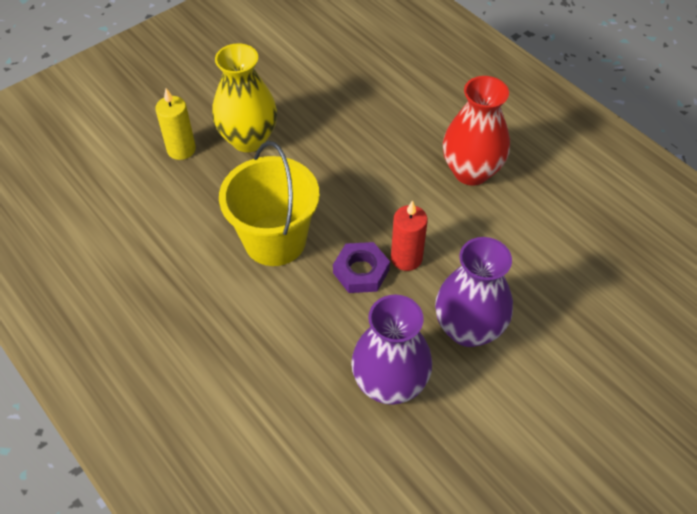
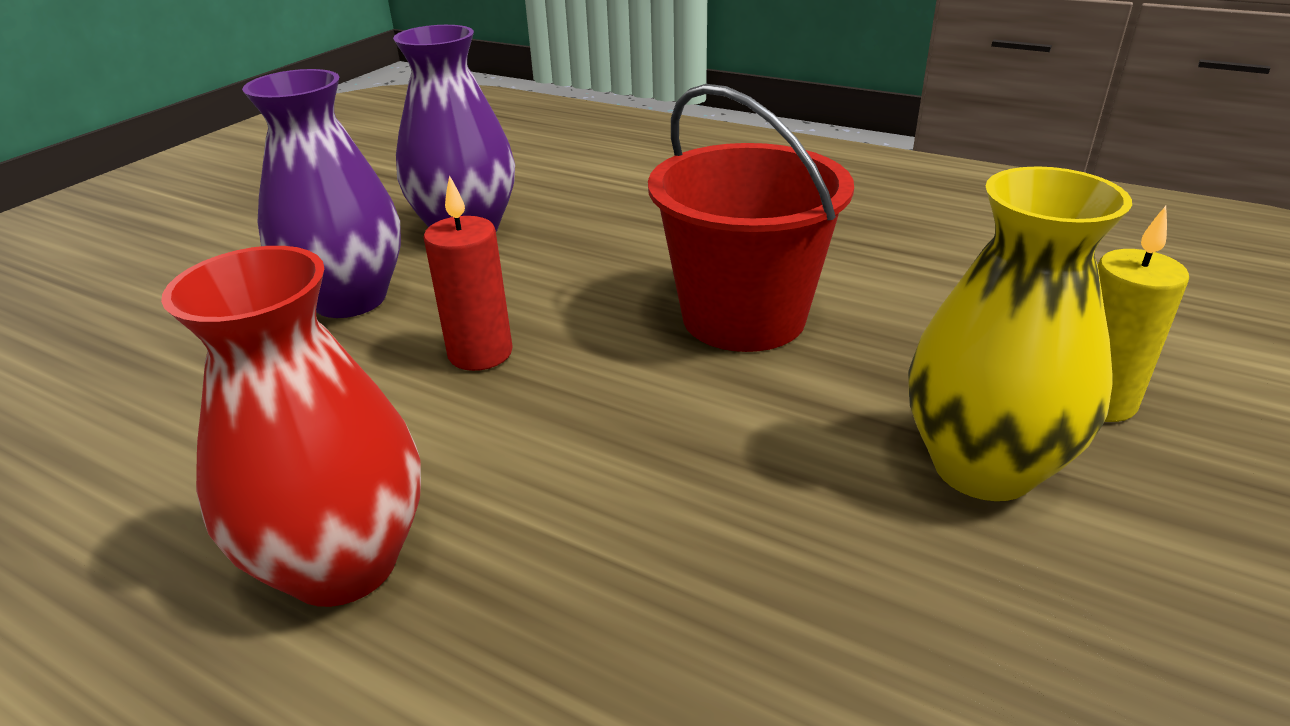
camera: 160 degrees right, 20 degrees down
(275, 240) = (743, 317): yellow bucket -> red bucket
(361, 271) = (560, 317): purple nut -> none

